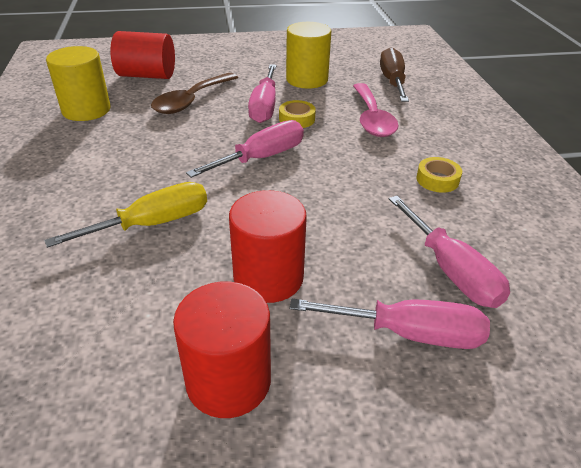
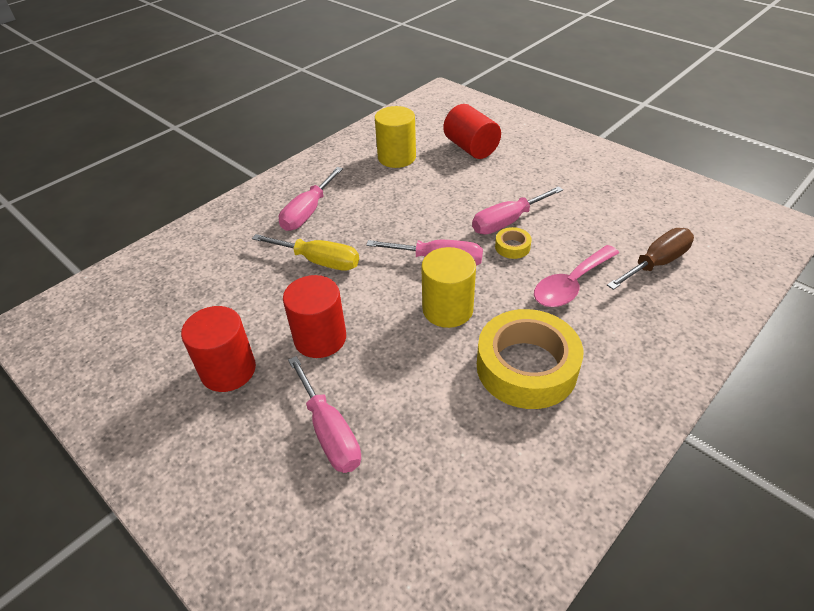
camera: 55 degrees right, 5 degrees up
(191, 100) = (466, 186): brown spoon -> none
(307, 79) = (581, 217): yellow cylinder -> yellow cylinder (447, 309)
(437, 180) = (526, 367): yellow tape -> yellow tape, size x2.36
(451, 271) = (415, 426): pink screwdriver -> pink screwdriver (308, 212)

